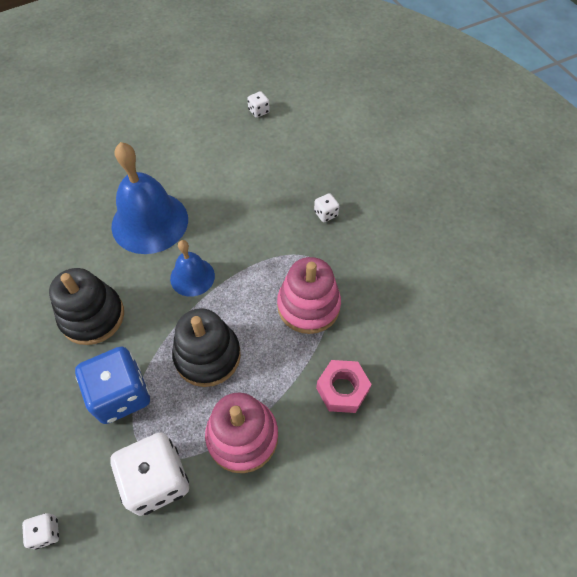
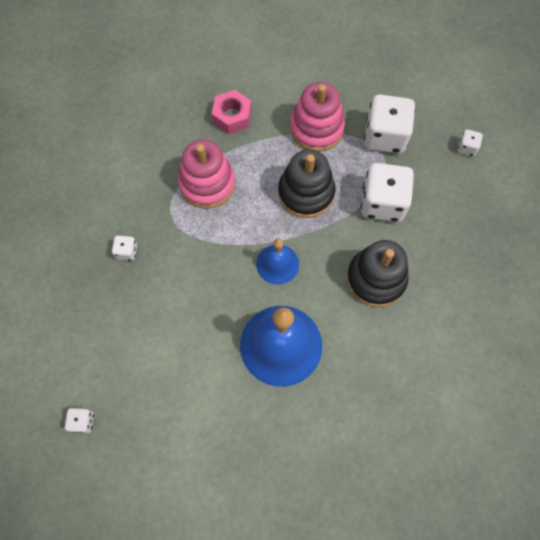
camera: 145 degrees left, 10 degrees up
(121, 394) = (382, 203): blue dice -> white dice

